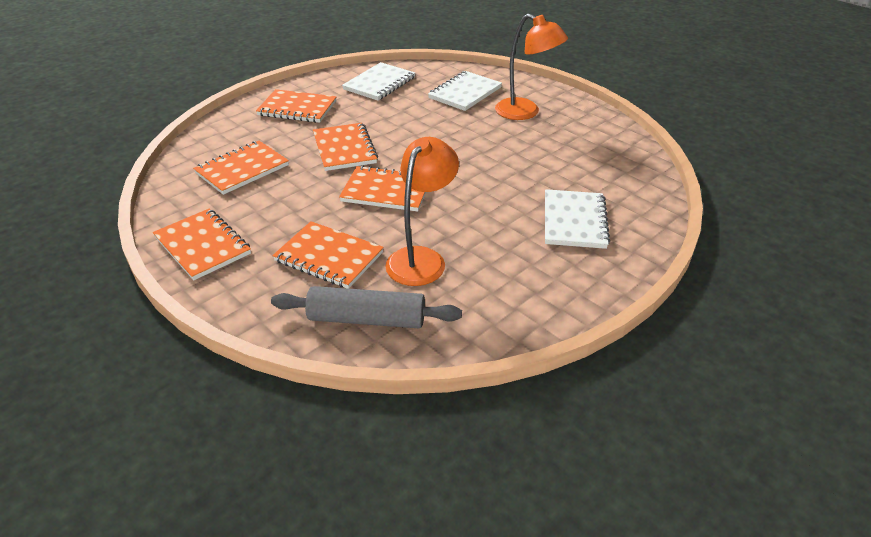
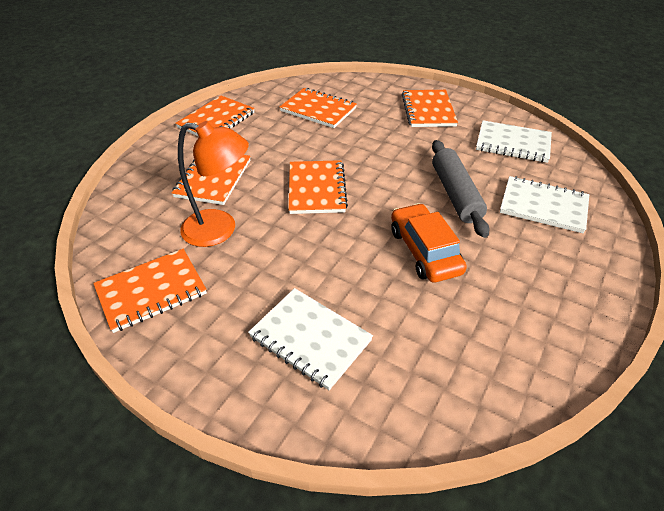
camera: 75 degrees right, 5 degrees up
(344, 149) = (375, 150): orange notebook -> orange notebook (151, 291)
(367, 319) = (139, 215): grey rolling pin -> grey rolling pin (455, 194)
(495, 152) = (424, 251): none -> orange car
(525, 112) = (535, 265): orange lamp -> none
(574, 221) = (310, 339): white notebook -> white notebook turned 45 degrees clockwise

